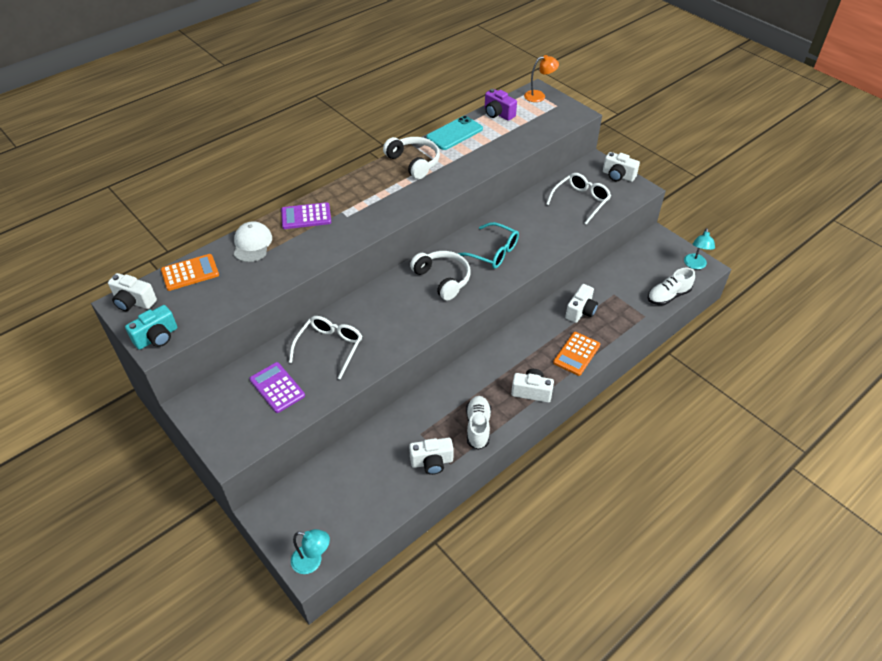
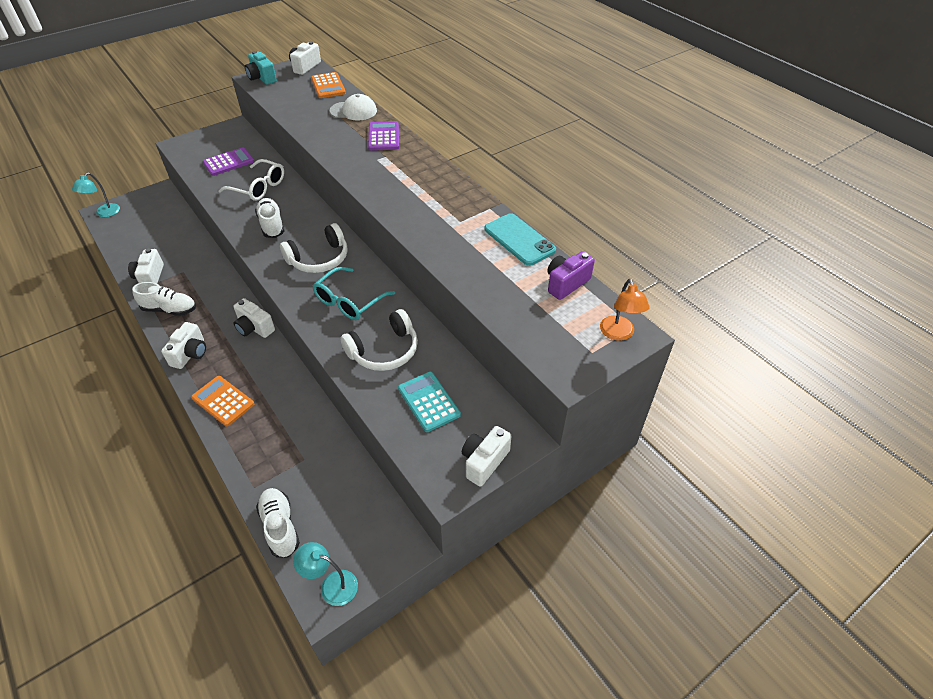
camera: 95 degrees right, 0 degrees up
(396, 322) = (272, 225): none -> white shoe
(414, 162) = (461, 204): white headphones -> white headphones (384, 351)
(580, 201) = (428, 402): white glasses -> turquoise calculator
(581, 311) = (286, 417): white camera -> white camera (254, 328)

